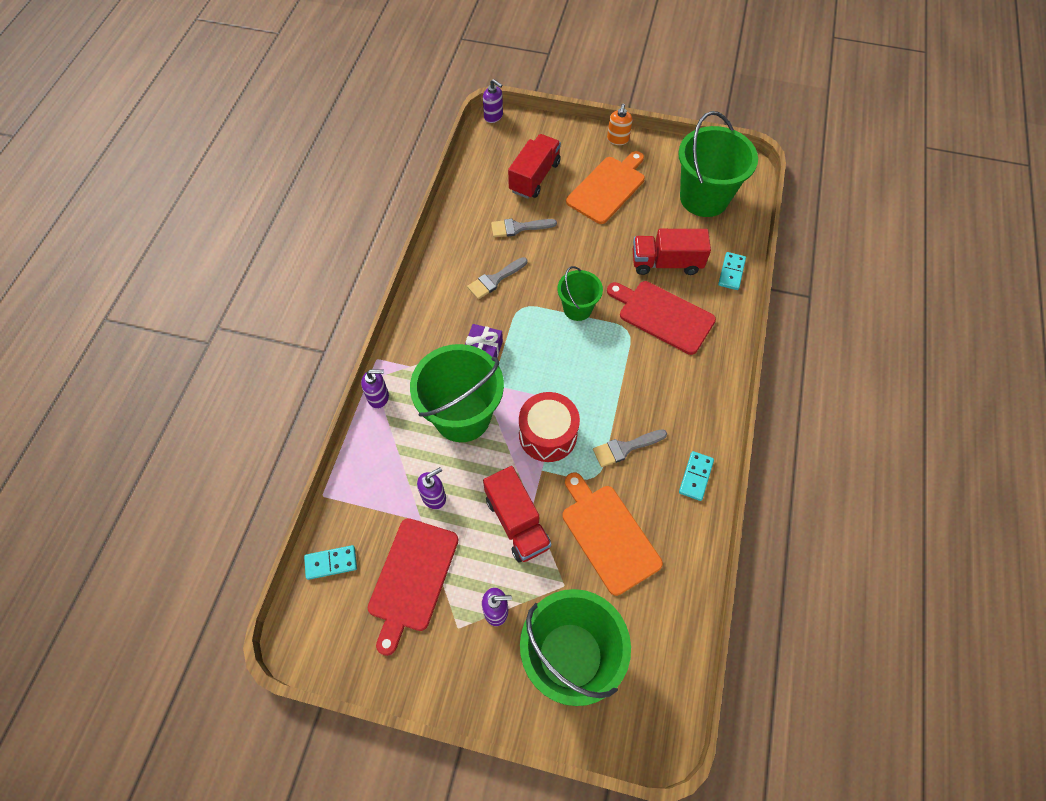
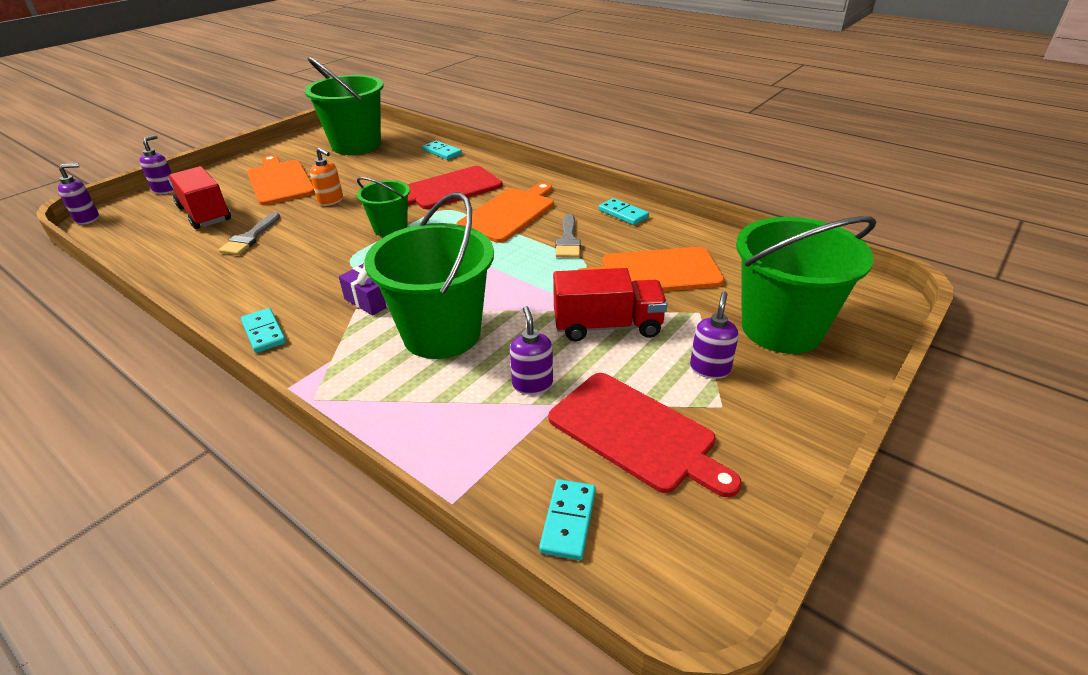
camera: 65 degrees left, 25 degrees down
(378, 397) = (346, 401): purple soap dispenser -> purple soap dispenser (165, 190)
(420, 312) = (264, 332): none -> turquoise domino
(495, 280) = (293, 268): grey brush -> none
(547, 434) = (517, 280): red drum -> none
(617, 139) = (236, 164): orange soap dispenser -> orange soap dispenser (331, 201)
(646, 383) = (509, 213): none -> orange cutting board
(666, 263) = (397, 175): red truck -> none

